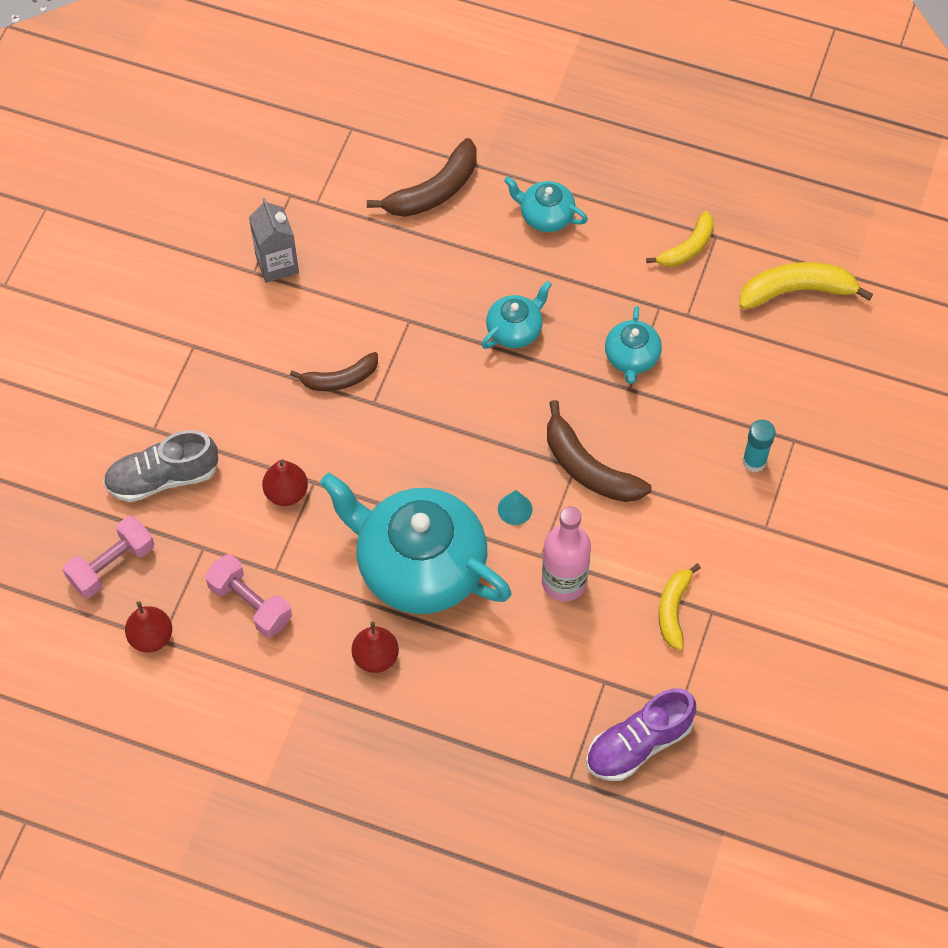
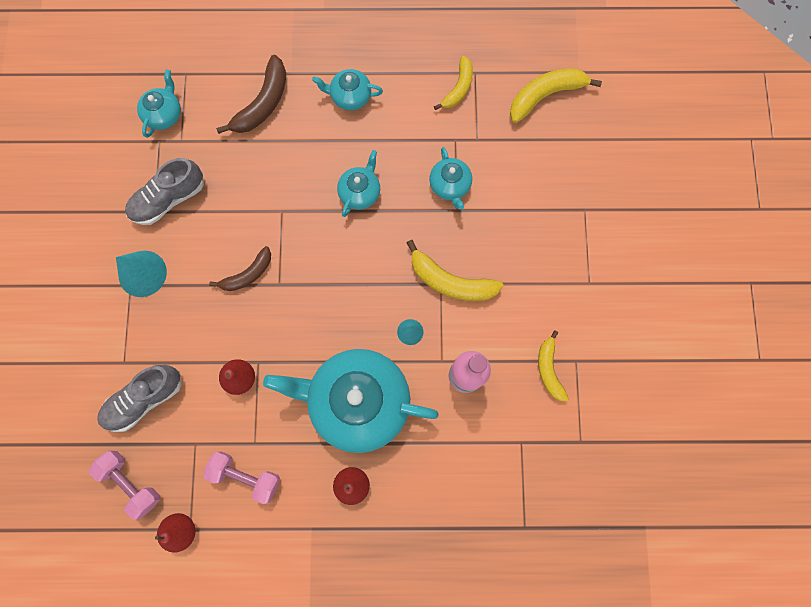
camera: 20 degrees left, 15 degrees up
(112, 565) = (131, 483): pink dumbbell -> pink dumbbell turned 75 degrees counterclockwise
(213, 337) = (142, 273): none -> turquoise cone
(277, 264) = (169, 199): grey carton -> grey shoe
(308, 166) = (164, 114): none -> turquoise teapot
(588, 468) = (450, 281): brown banana -> yellow banana
(638, 744) = (562, 482): purple shoe -> none
(754, 461) = (563, 235): turquoise glue stick -> none

